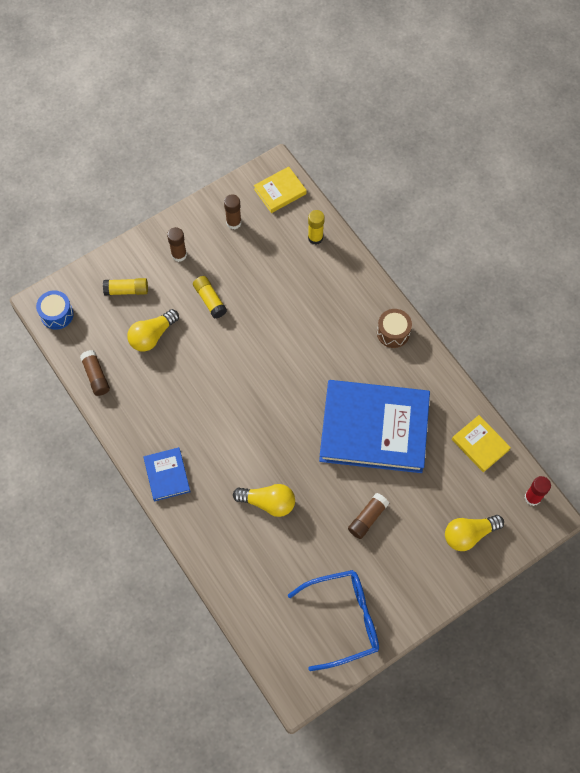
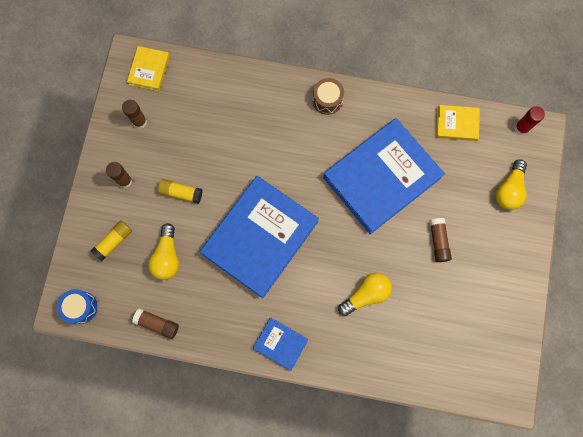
camera: 45 degrees left, 10 degrees up
(233, 385) = (260, 237): none -> blue book
(315, 238) = (208, 81): yellow glue stick -> none
(342, 620) = (491, 324): blue glasses -> none

